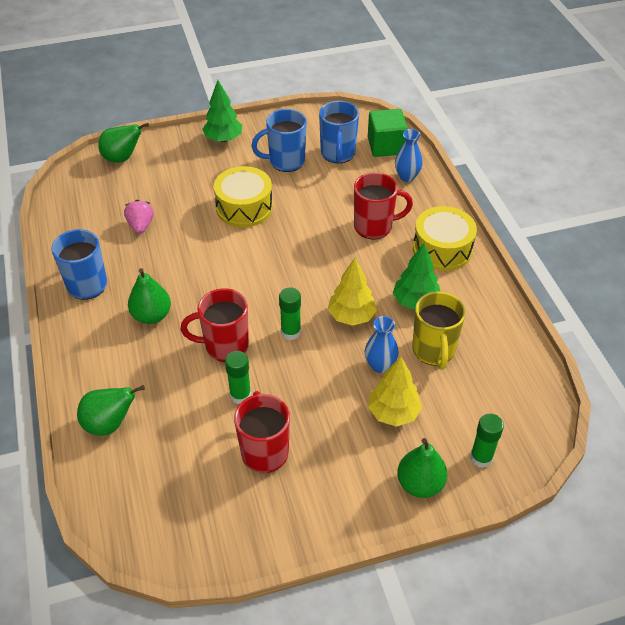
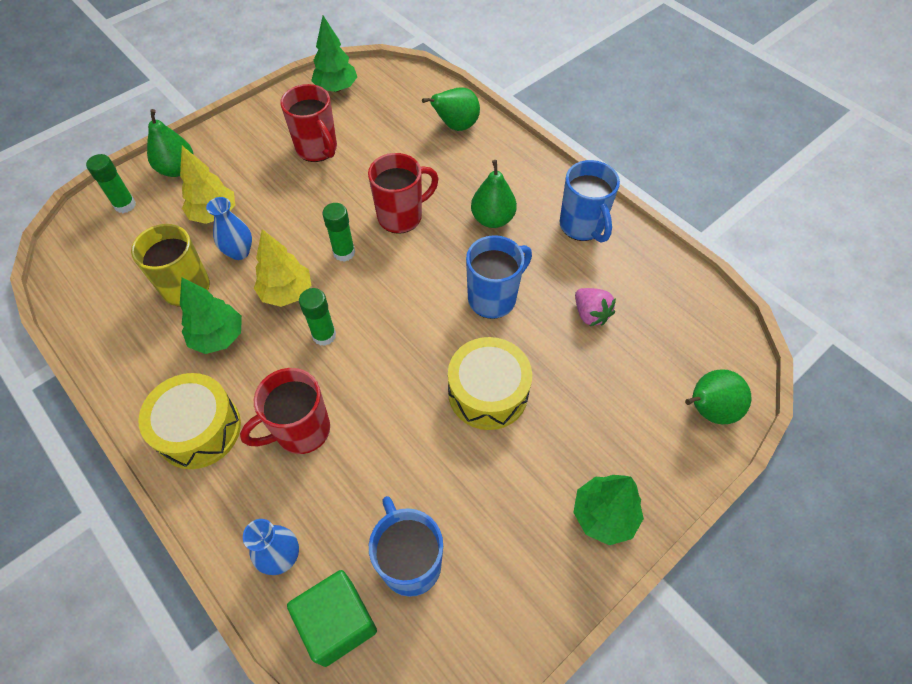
camera: 155 degrees right, 10 degrees up
(201, 536) = (336, 88): none -> green tree
(240, 395) = (361, 181): green glue stick -> green glue stick (324, 335)
(285, 161) = (482, 506): blue mug -> blue mug (493, 298)

